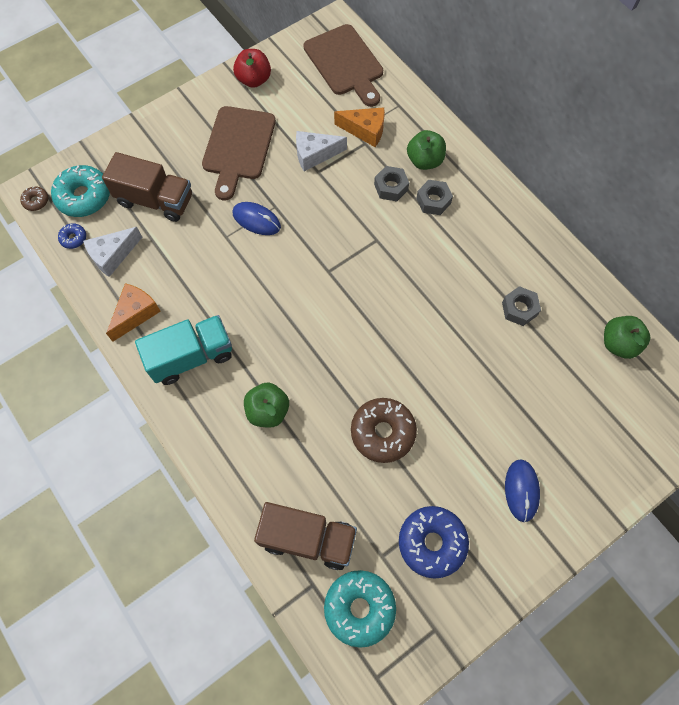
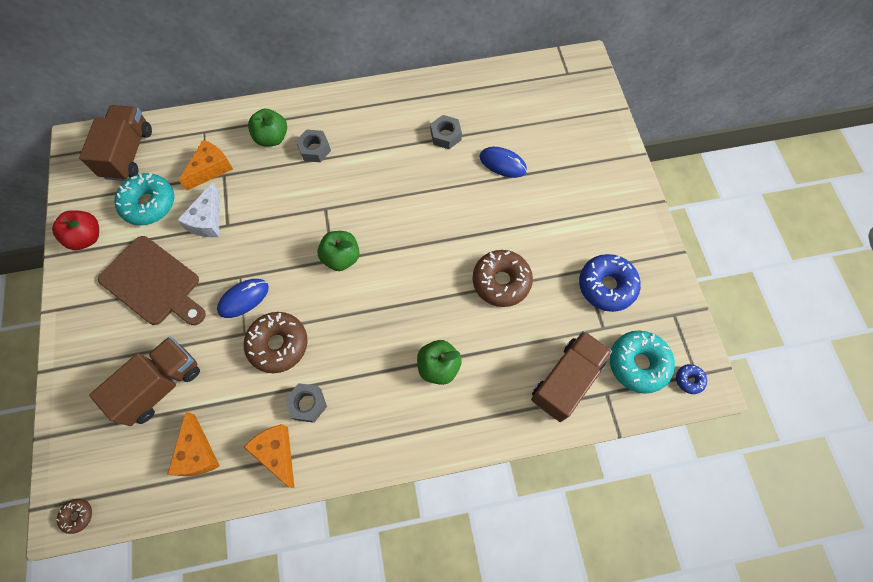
camera: 65 degrees left, 0 degrees up
(73, 238) = (151, 488): blue donut -> blue donut (689, 380)
(84, 196) = (107, 459): turquoise donut -> turquoise donut (149, 204)
(112, 255) = (197, 453): white cheese -> orange cheese
(191, 356) = (351, 415): turquoise truck -> none
(228, 268) = (278, 344): none -> brown donut
(345, 63) = (128, 153): brown cutting board -> brown truck
(391, 187) = (281, 175): grey nut -> grey nut (307, 404)
(521, 490) = (591, 205): blue mouse -> blue mouse (502, 163)
(618, 343) = (507, 87): green apple -> green apple (341, 258)

